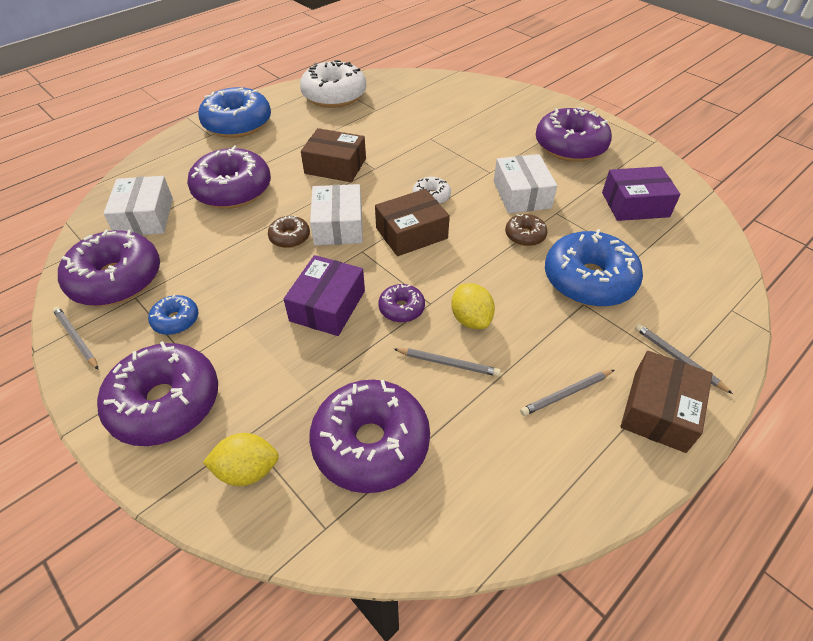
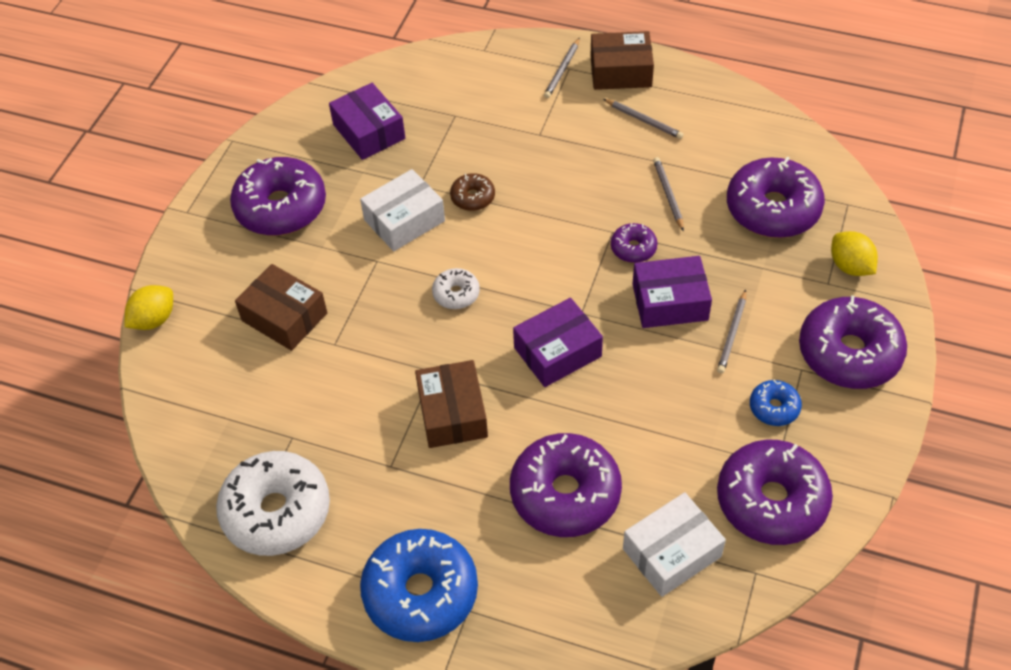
camera: 115 degrees left, 5 degrees up
(76, 338) = (854, 473): grey pencil -> grey pencil (732, 334)
(290, 237) = (604, 385): brown donut -> none
(338, 225) = (557, 352): white box -> purple box
(411, 233) = (527, 285): brown box -> brown box (284, 317)
(471, 319) = (611, 198): yellow lemon -> yellow lemon (154, 319)
(588, 280) = (507, 138): blue donut -> none

